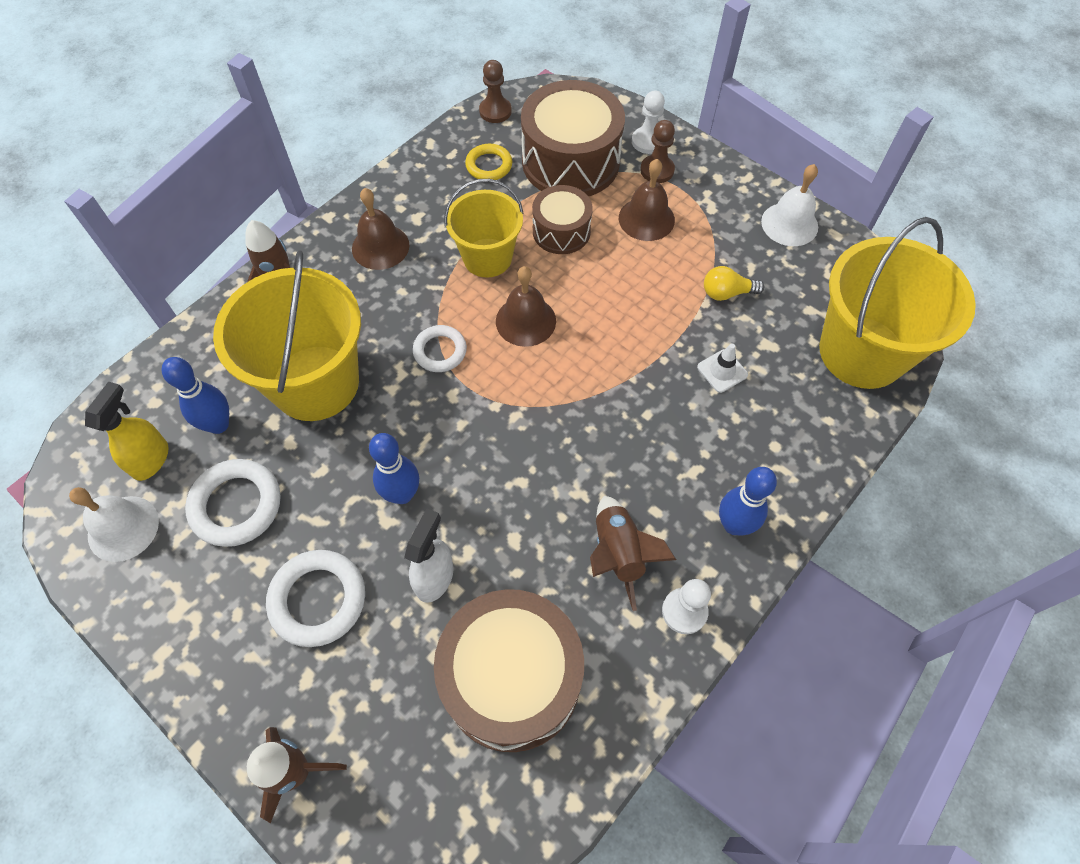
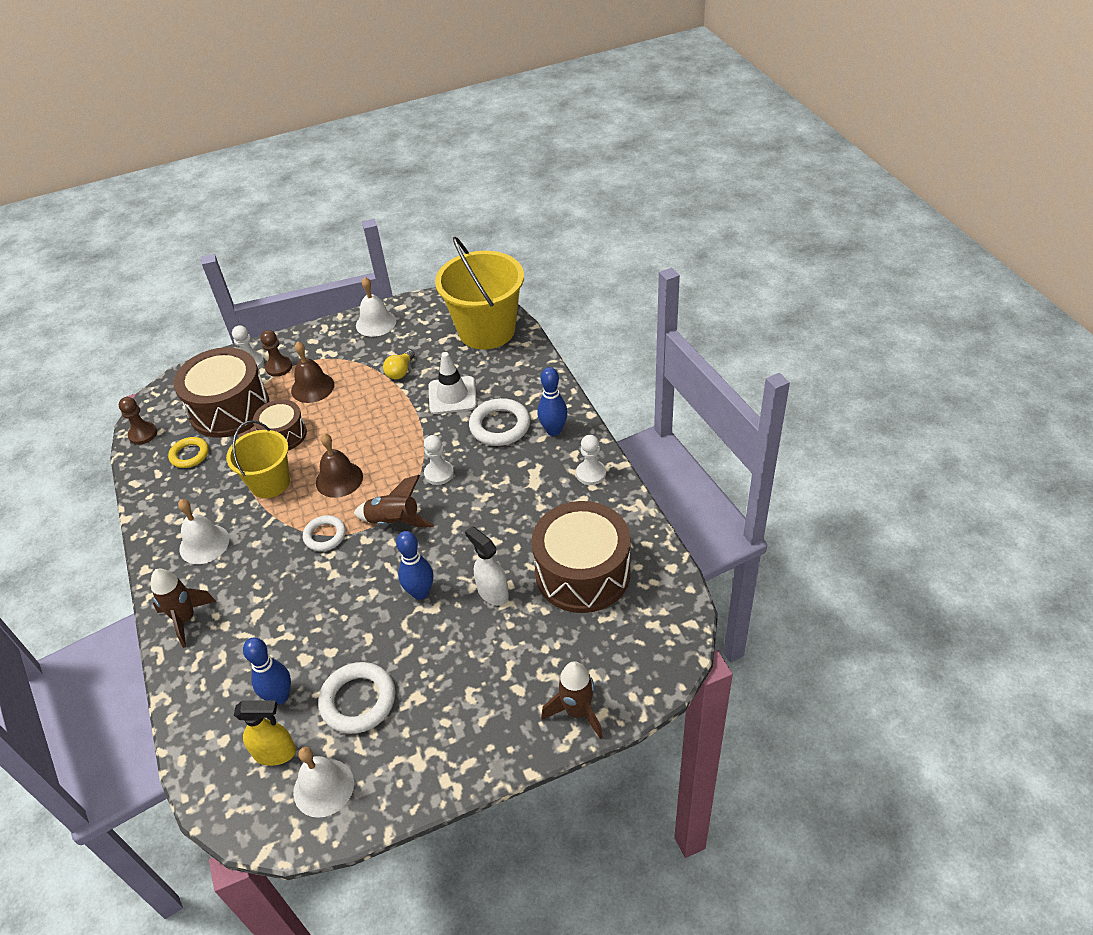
camera: 60 degrees left, 15 degrees down
(151, 459) = (276, 753): yellow spray bottle -> yellow spray bottle turned 135 degrees clockwise
(315, 383) = (292, 620): yellow bucket -> none
(318, 600) = (466, 666): white ring -> white ring (500, 426)
(380, 246) = (204, 544): brown bell -> white bell
(588, 421) = (439, 473): none -> white pawn
(618, 553) = (537, 491): brown rocket -> brown rocket (394, 522)
(722, 371) = (452, 395): white traffic cone -> white traffic cone, size x1.71

